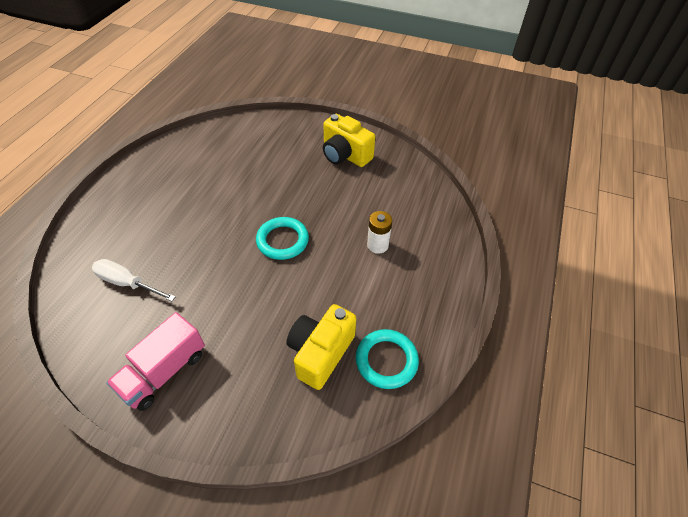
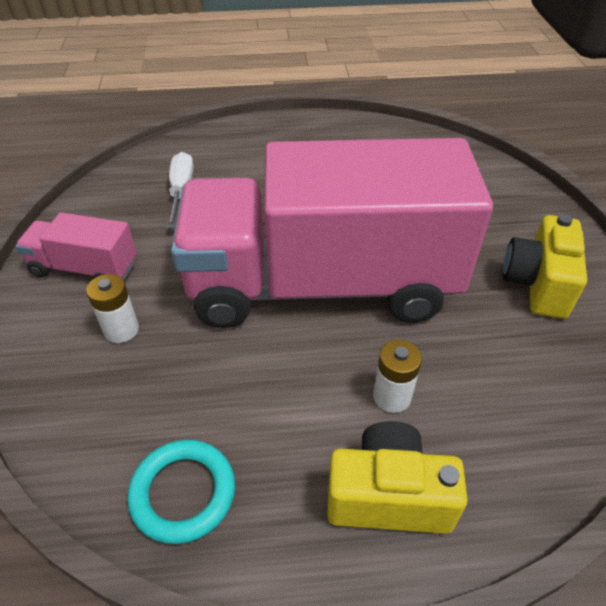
camera: 65 degrees right, 5 degrees down
(245, 361) = (121, 330): none -> white battery
(282, 240) = (321, 285): turquoise ring -> pink truck
(320, 353) = (163, 402): yellow camera -> yellow camera (388, 495)

